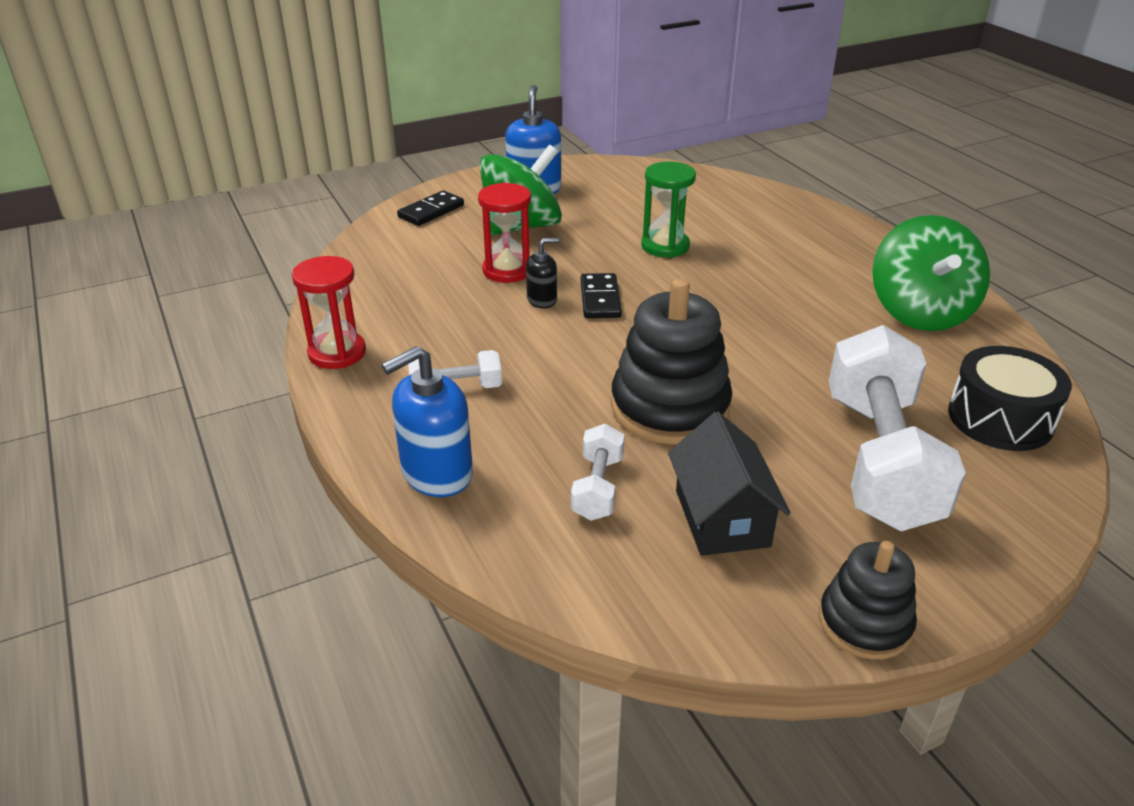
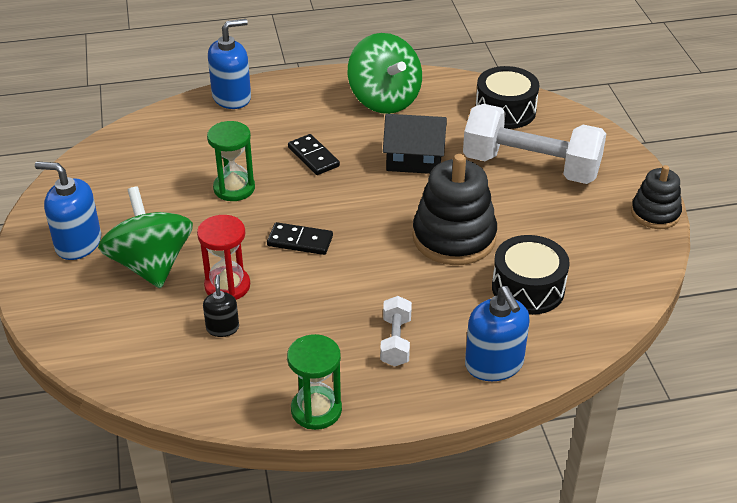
camera: 75 degrees left, 5 degrees up
(337, 353) = (316, 410): red hourglass -> green hourglass
(431, 211) = (80, 321): black domino -> black domino (313, 157)
(542, 300) = (286, 273): black soap dispenser -> black soap dispenser (222, 328)
(597, 488) = (528, 288): white dumbbell -> black drum
(722, 518) = (567, 242): black house -> black house (414, 160)
(823, 216) = (232, 97): none -> blue soap dispenser
(920, 312) = (384, 100): green spinning top -> green spinning top turned 45 degrees clockwise

